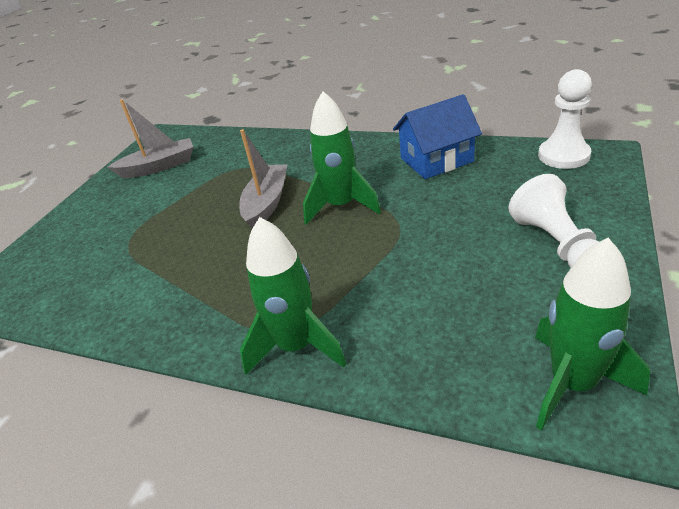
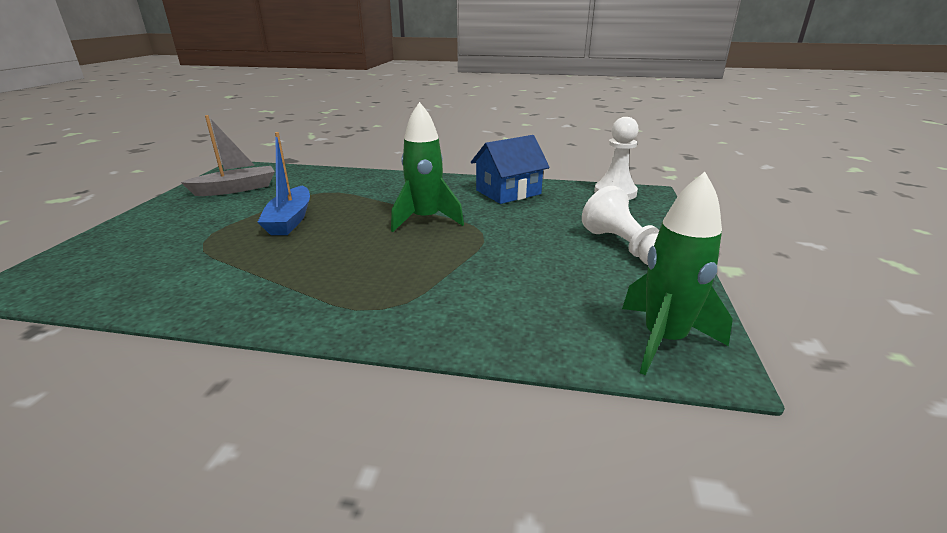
camera: 15 degrees left, 10 degrees down
(207, 210) = (290, 220): none -> blue boat
(266, 203) = (351, 216): grey boat -> none
(296, 346) = (394, 320): green rocket -> none

